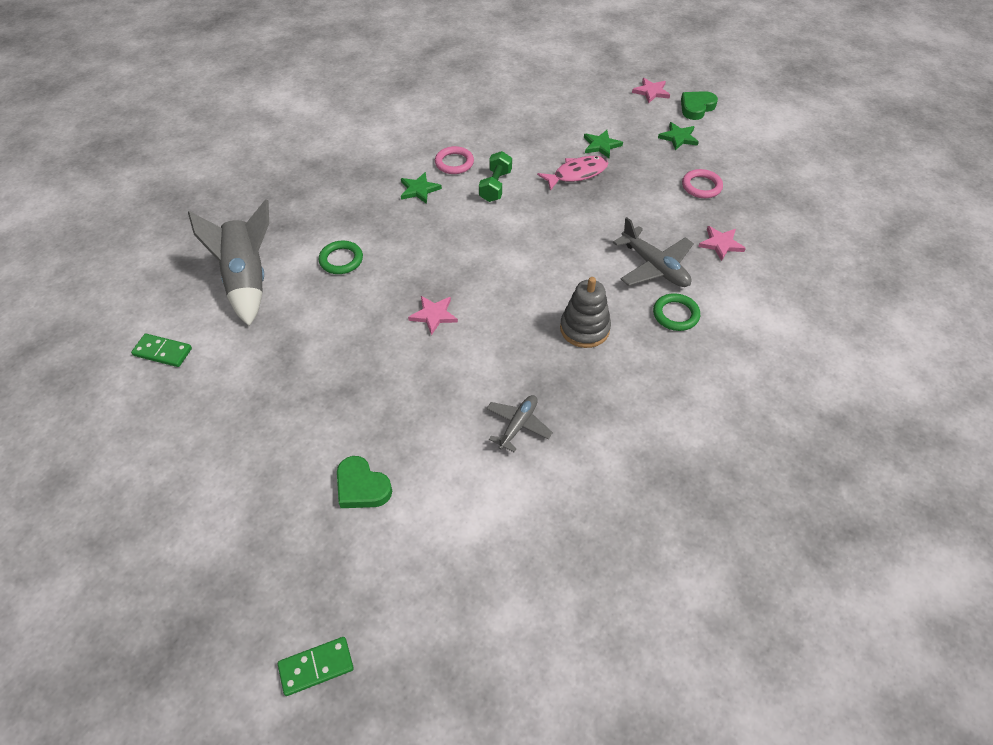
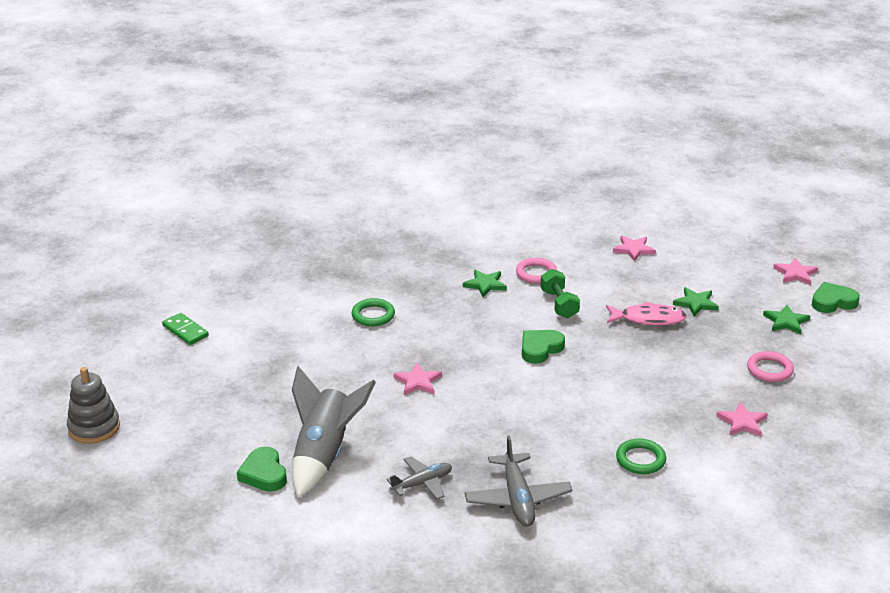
camera: 30 degrees right, 20 degrees down
(248, 280) = (286, 304): grey rocket -> grey rocket (324, 455)
(316, 666) = (146, 565): green domino -> none
(495, 186) = (559, 304): green dumbbell -> green dumbbell turned 60 degrees counterclockwise
(513, 237) = (540, 349): none -> green heart
(515, 112) = (633, 249): none -> pink star
(584, 329) = (543, 439): grey stacking toy -> grey stacking toy (94, 428)
(654, 267) = (655, 417): grey plane -> grey plane (517, 499)

